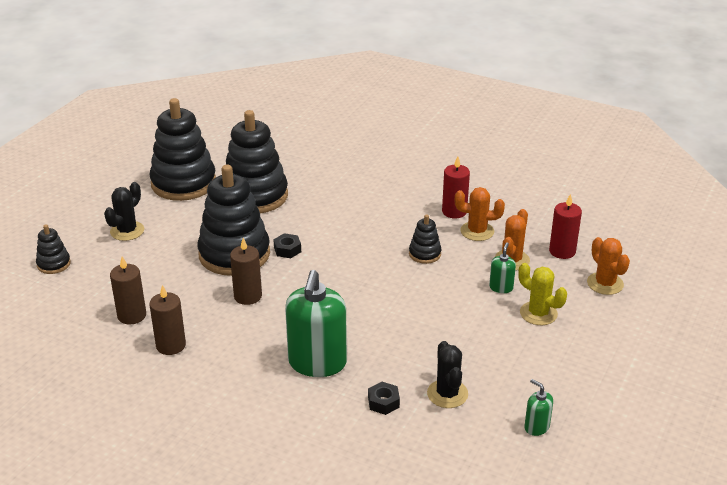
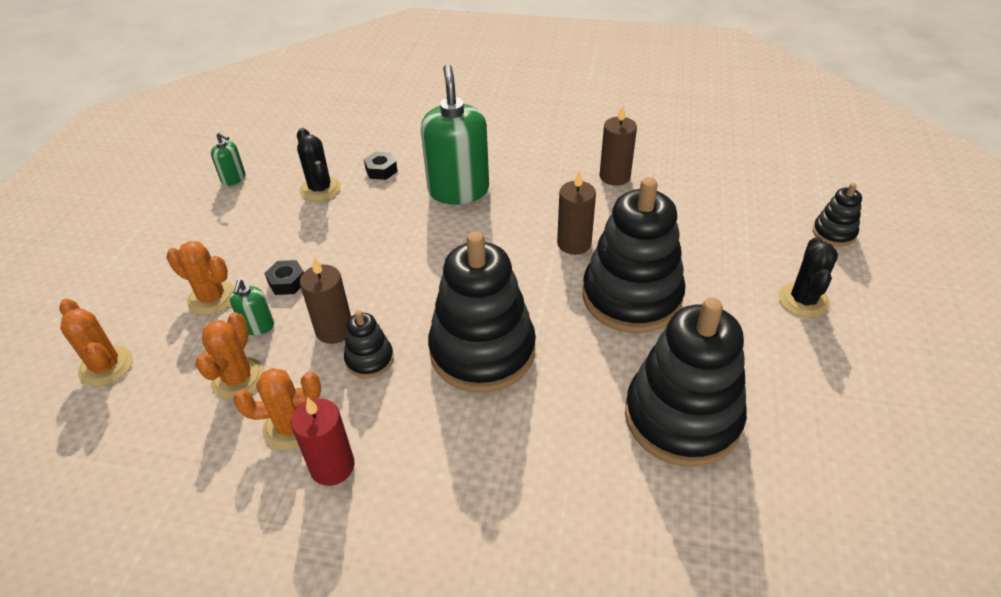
camera: 165 degrees right, 10 degrees up
(132, 315) = (681, 195): brown candle -> brown candle (334, 330)
(183, 183) = (820, 418): black stacking toy -> black stacking toy (482, 351)
(287, 250) = (566, 321): black nut -> black nut (287, 282)
(538, 313) = (212, 298): yellow cactus -> orange cactus
(562, 251) = (155, 416): red candle -> none

